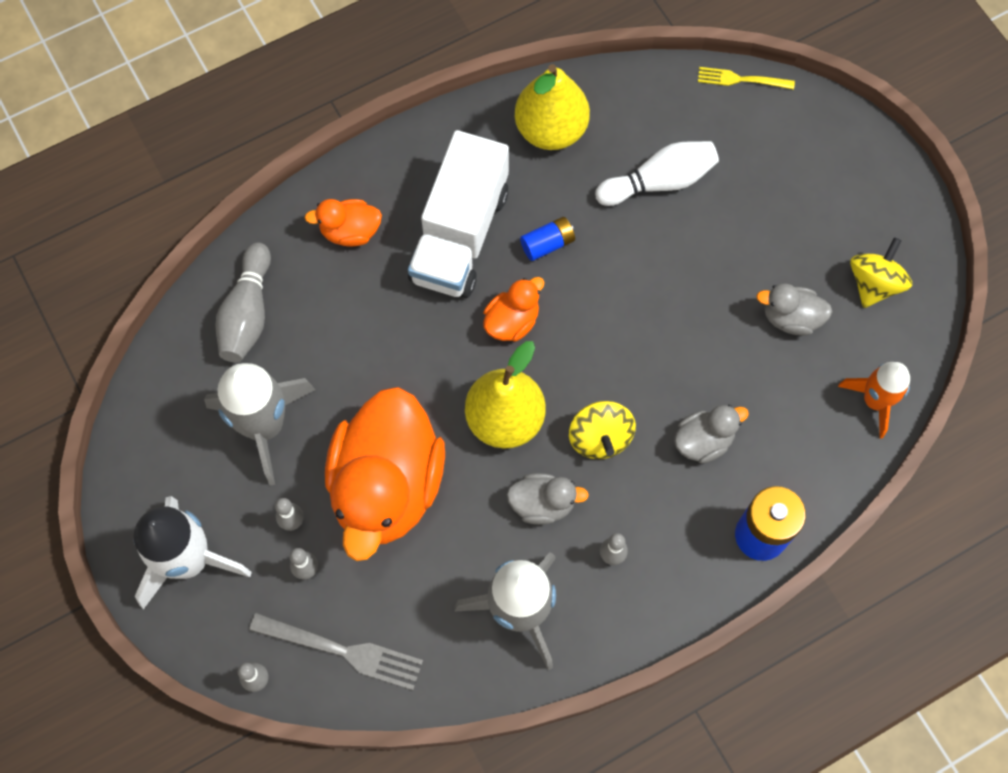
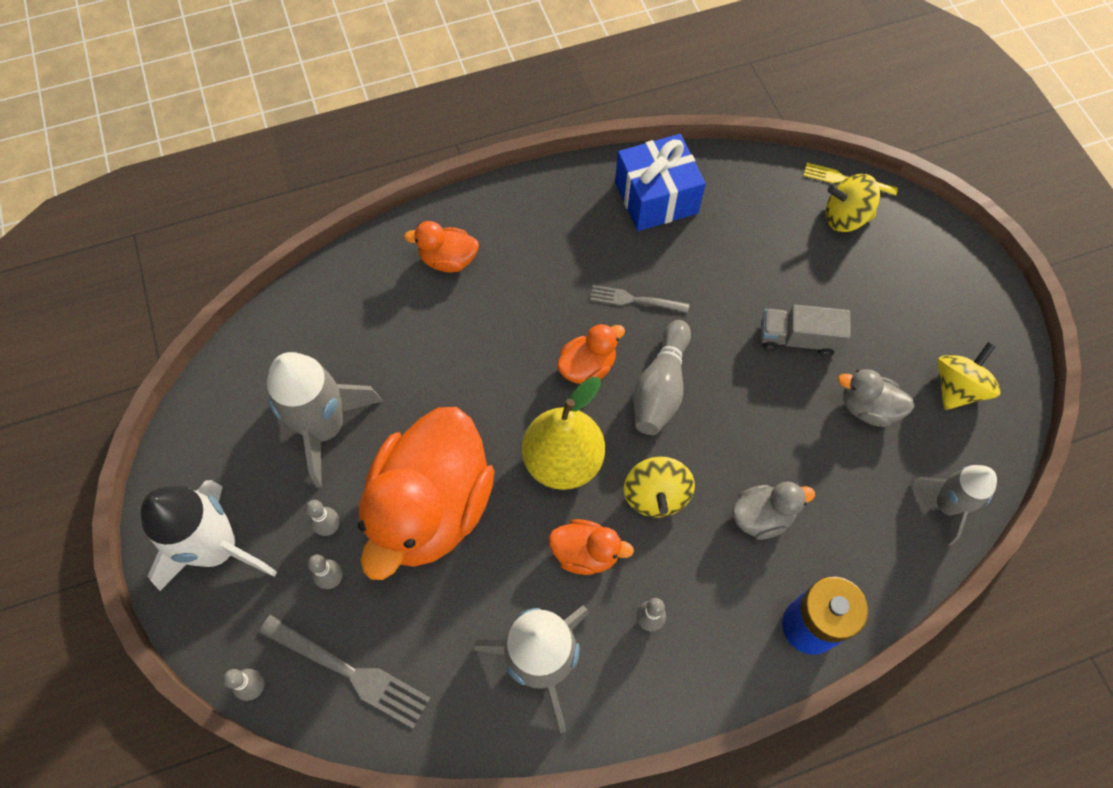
camera: 10 degrees right, 5 degrees down
(248, 313) = (334, 319): grey bowling pin -> grey bowling pin (660, 388)
(460, 235) = (552, 279): white truck -> none
(542, 504) = (586, 553): grey duck -> orange duck
(547, 244) = (635, 300): blue battery -> grey fork
(551, 130) = (656, 197): yellow pear -> blue gift
(659, 182) = (753, 259): white bowling pin -> none
(715, 258) = (798, 339): none -> grey truck
(746, 121) = (845, 217): none -> yellow spinning top
(874, 401) = (946, 505): orange rocket -> grey rocket

